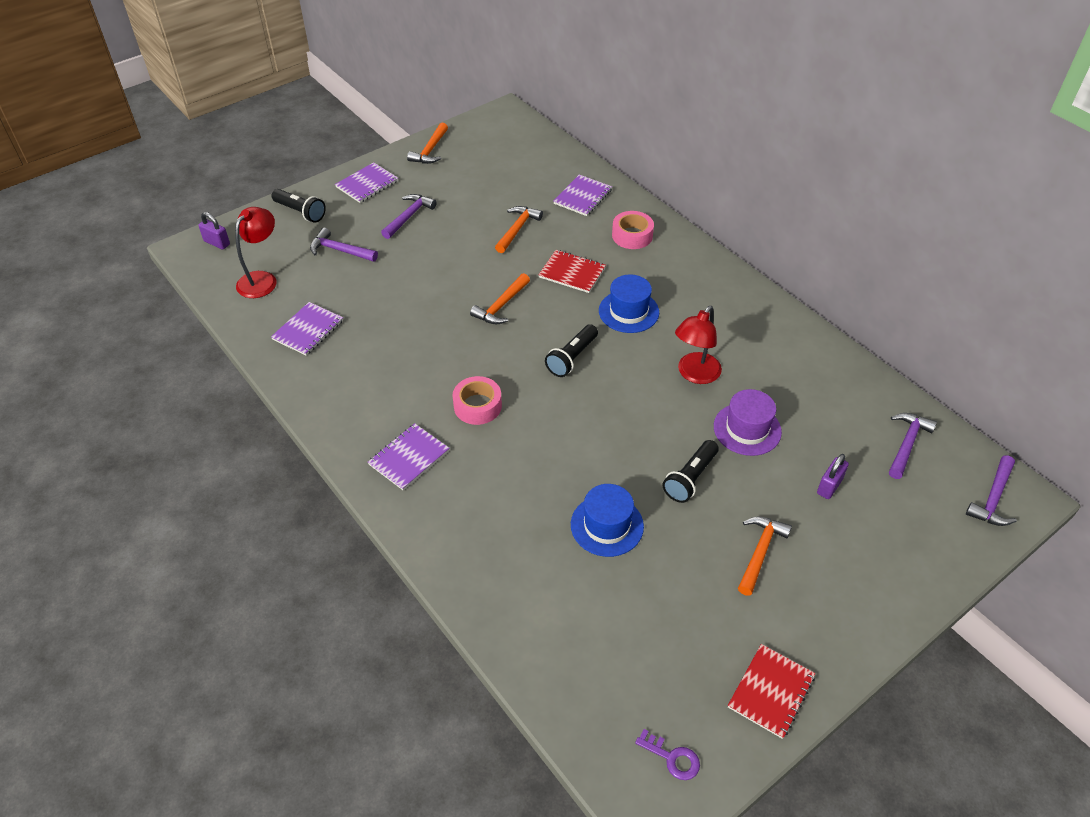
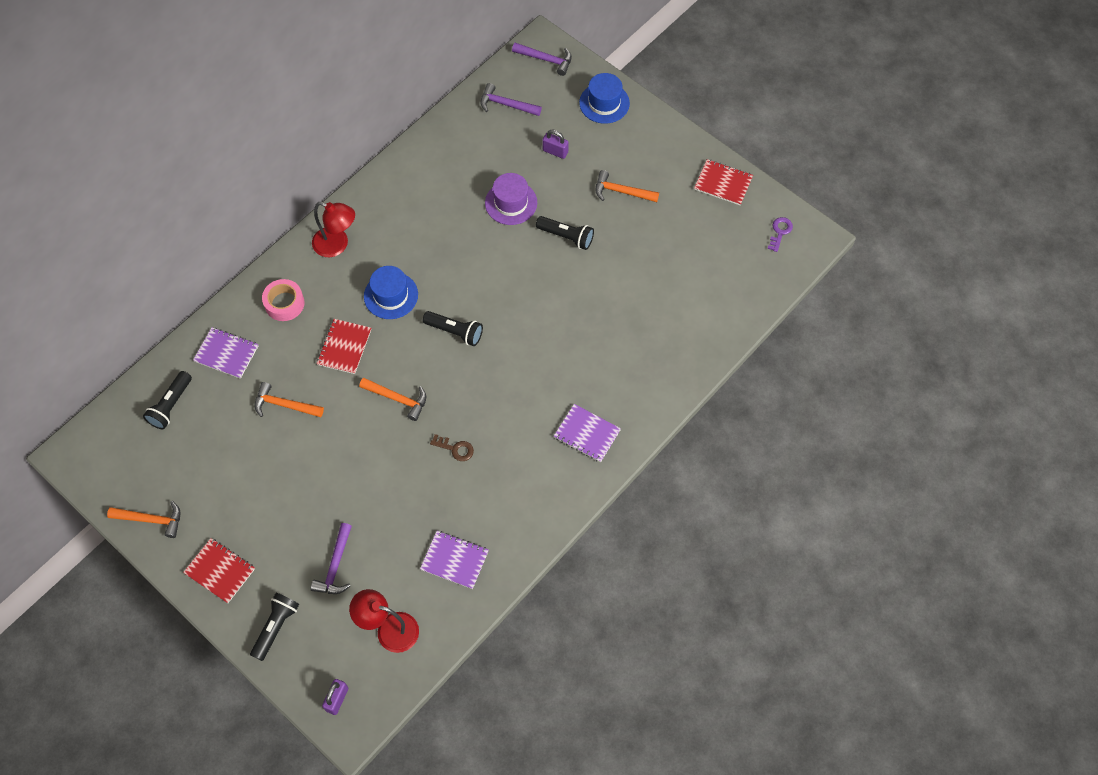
camera: 100 degrees left, 15 degrees up
(367, 184) = (220, 571): purple notebook -> red notebook
(409, 216) = (273, 512): purple hammer -> none
(429, 343) = (455, 449): none -> brown key
(477, 406) = (522, 394): pink tape -> none
(536, 163) = (171, 405): none -> black flashlight
(607, 525) = (620, 286): blue hat -> blue hat (604, 103)
(694, 374) = (459, 241): red lamp -> red lamp (337, 245)

